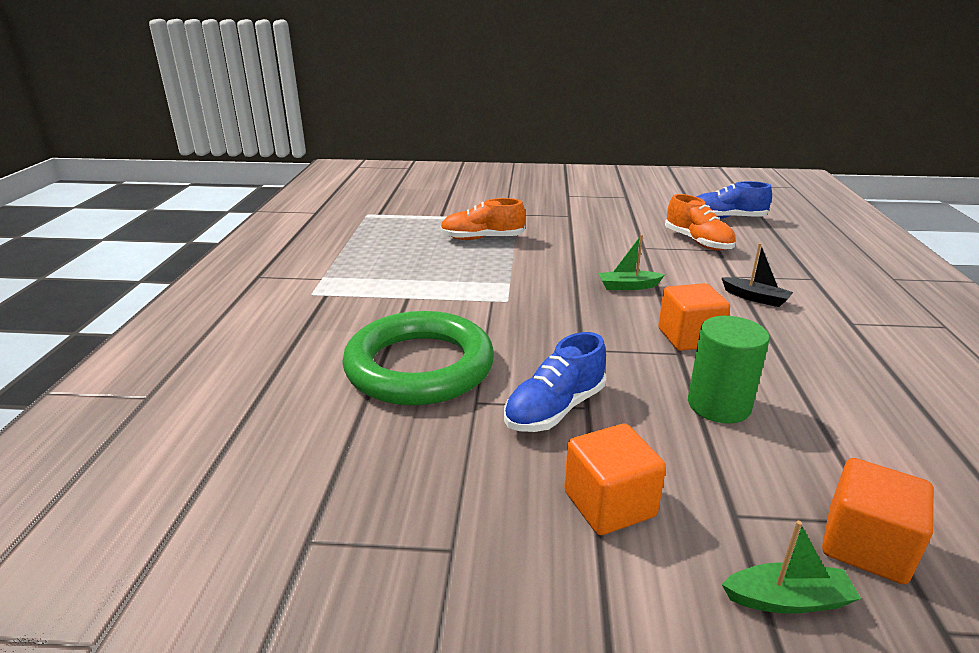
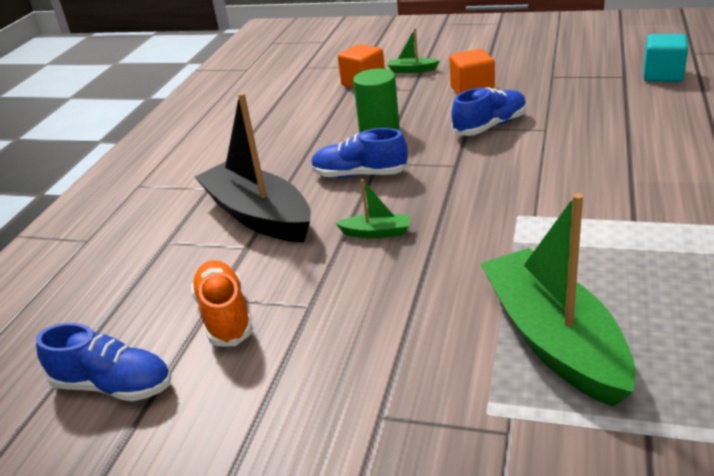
camera: 165 degrees left, 5 degrees up
(233, 540) = (662, 75): none -> turquoise cube
(419, 366) = (594, 150): green ring -> none
(482, 238) = (553, 339): orange shoe -> green boat
(689, 338) = (360, 175): orange cube -> blue shoe
(755, 298) = (258, 215): black boat -> black boat, size x2.34

